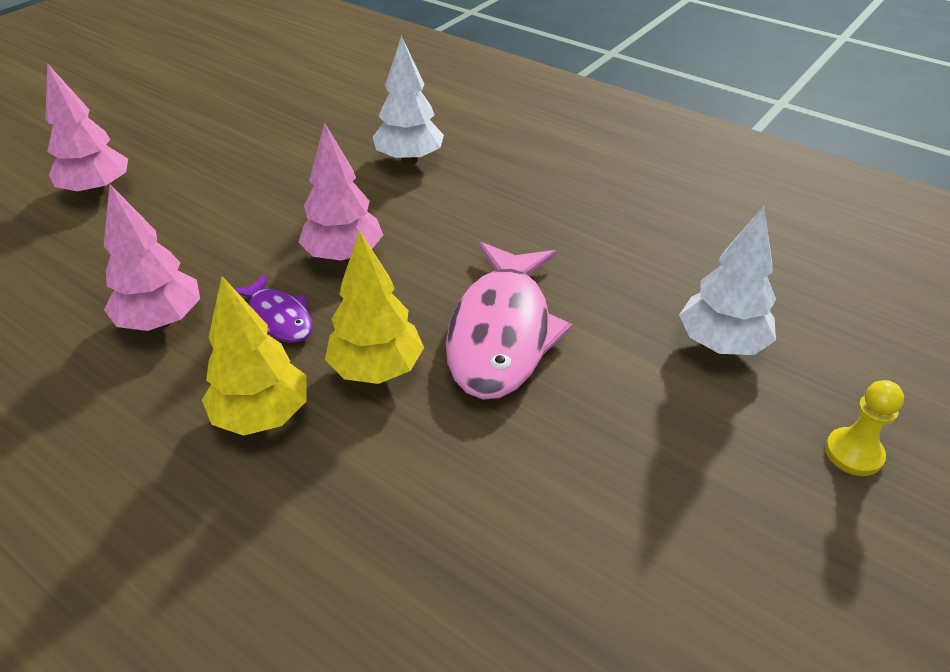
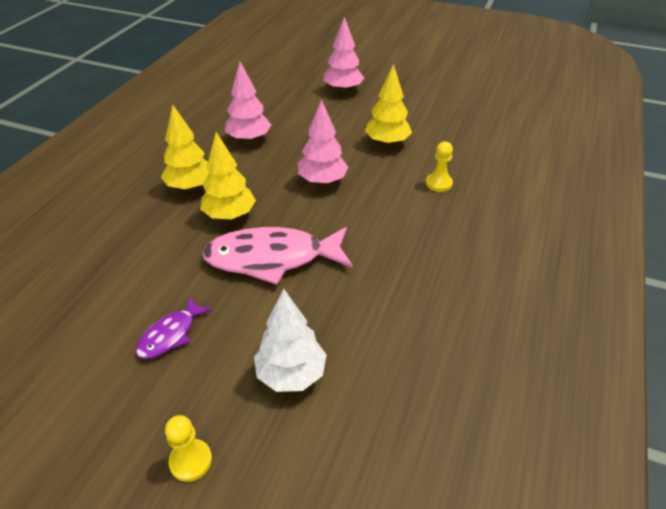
camera: 75 degrees right, 0 degrees up
(279, 317) = (262, 173): purple fish -> purple fish (170, 335)
(287, 179) = (387, 142): none -> yellow tree
(409, 159) = (439, 183): white tree -> yellow pawn

